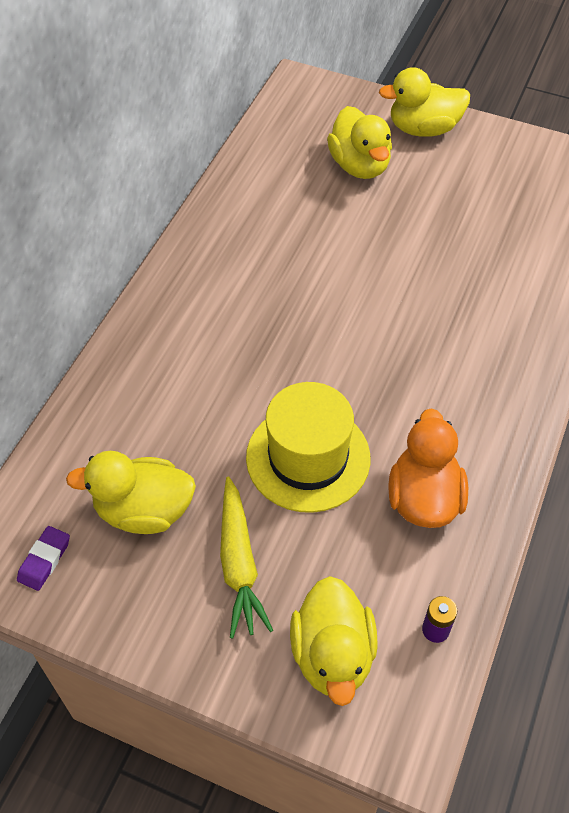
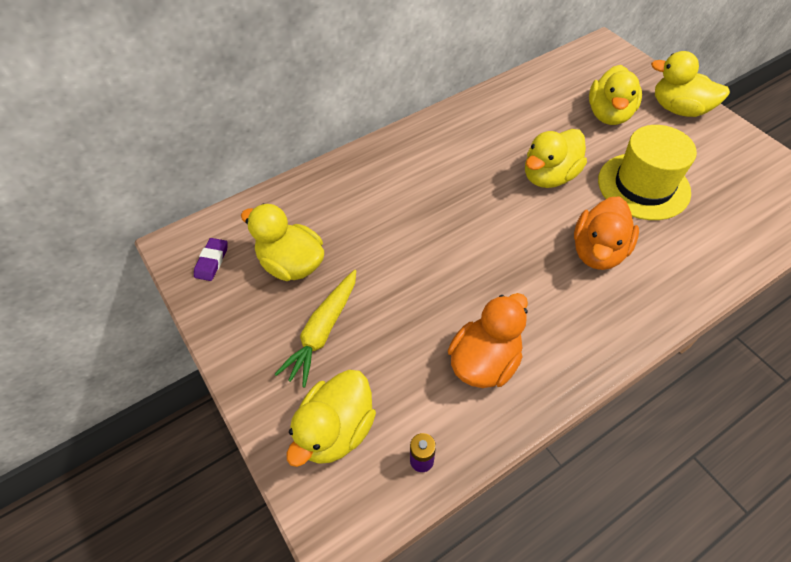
camera: 35 degrees right, 0 degrees up
(44, 560) = (212, 261): purple eraser -> purple eraser turned 45 degrees counterclockwise
(308, 458) = (422, 288): yellow hat -> yellow hat (643, 186)
(348, 266) = (549, 176): none -> yellow duck
(450, 325) = (598, 251): none -> orange duck

